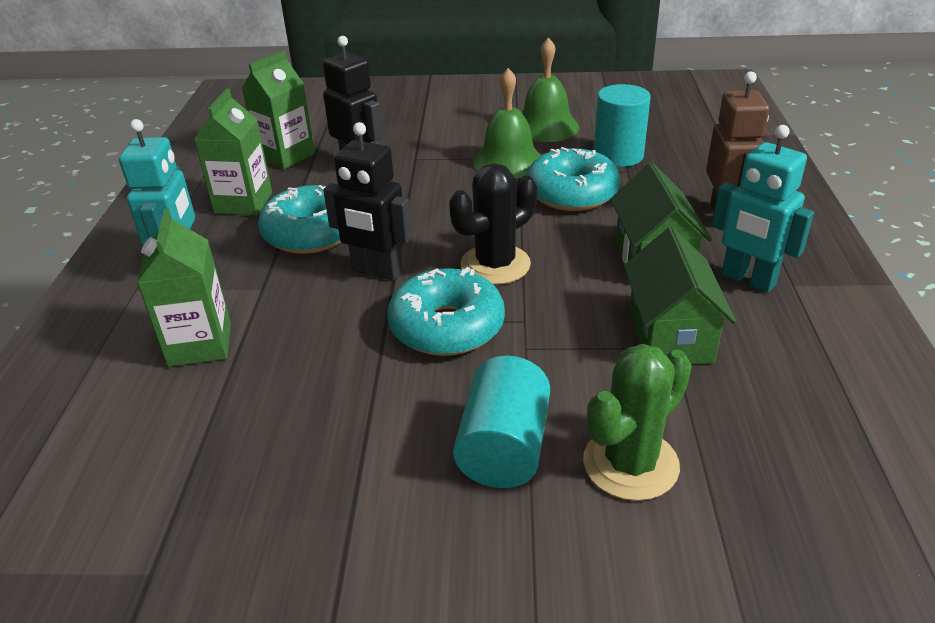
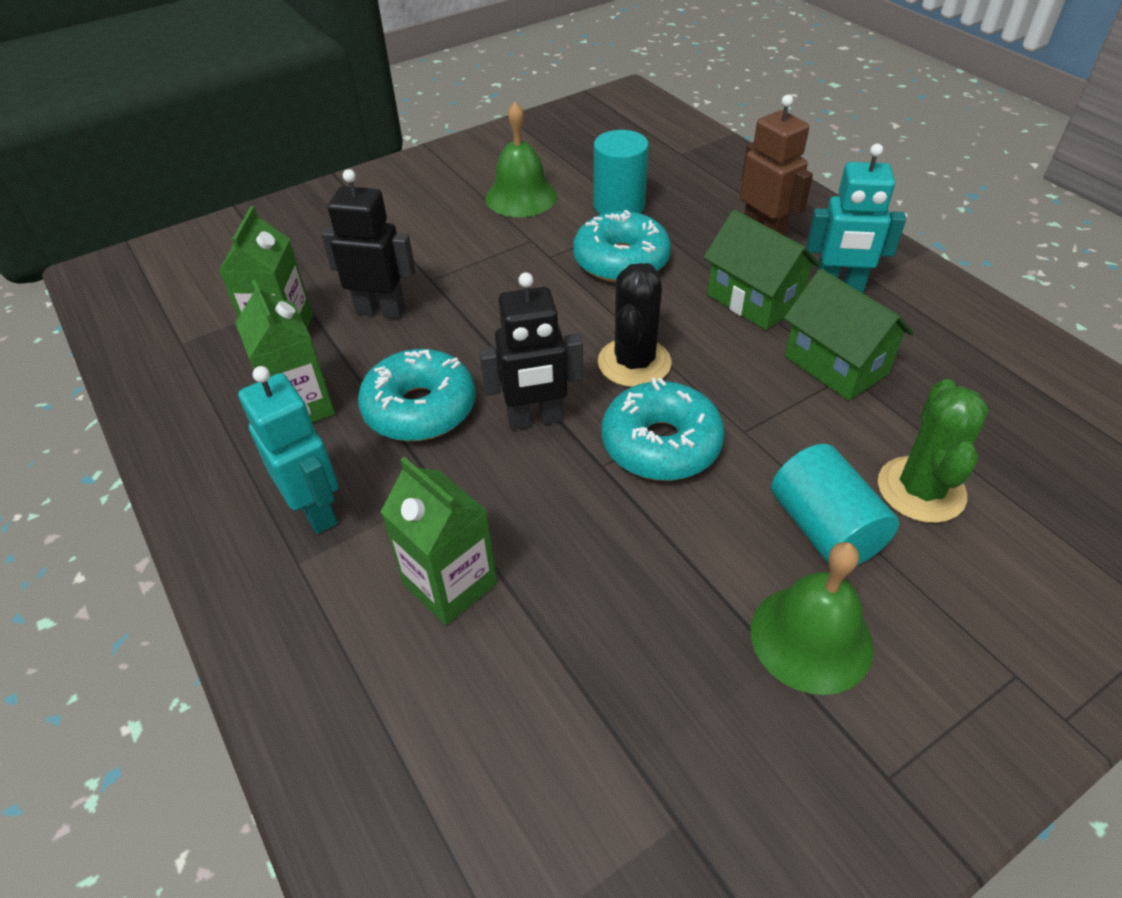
camera: 35 degrees left, 10 degrees up
(508, 161) = (527, 248): green bell -> green bell (811, 638)

